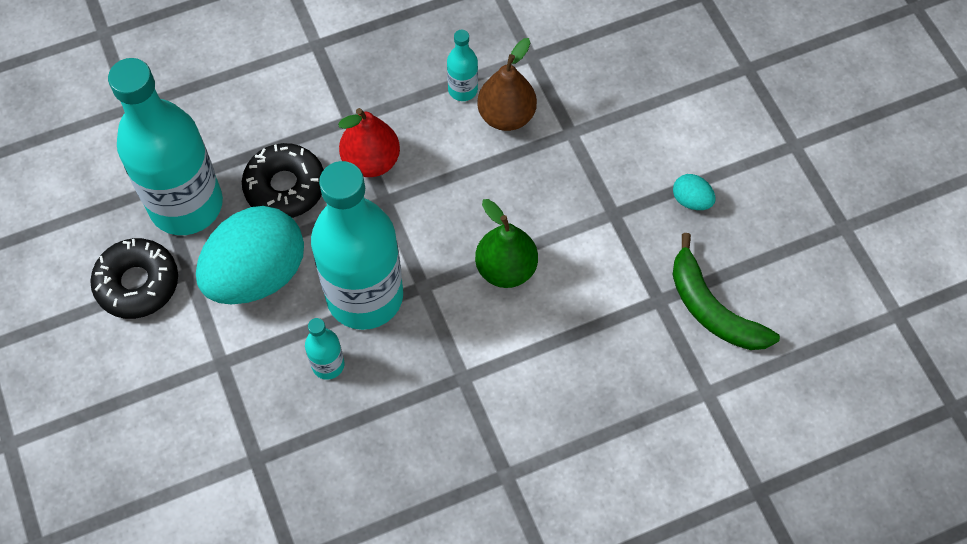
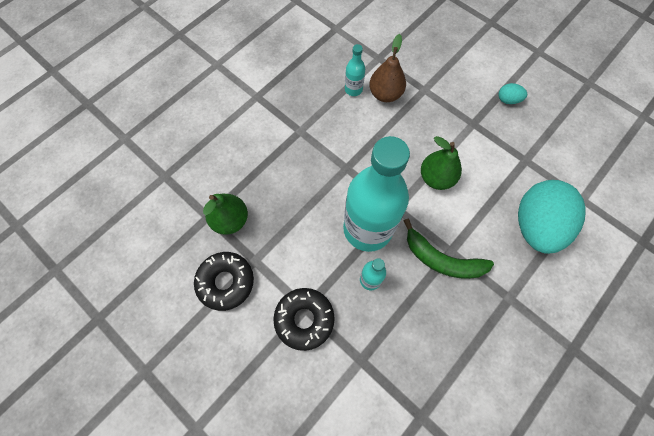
camera: 25 degrees left, 5 degrees up
(186, 205) = (230, 220): turquoise bottle -> green pear
(257, 275) = (297, 244): turquoise egg -> turquoise egg (535, 225)
(285, 187) = (284, 184): black donut -> black donut (304, 319)
(371, 161) = (326, 149): red pear -> none
(712, 309) = (555, 153): green banana -> green banana (442, 259)

